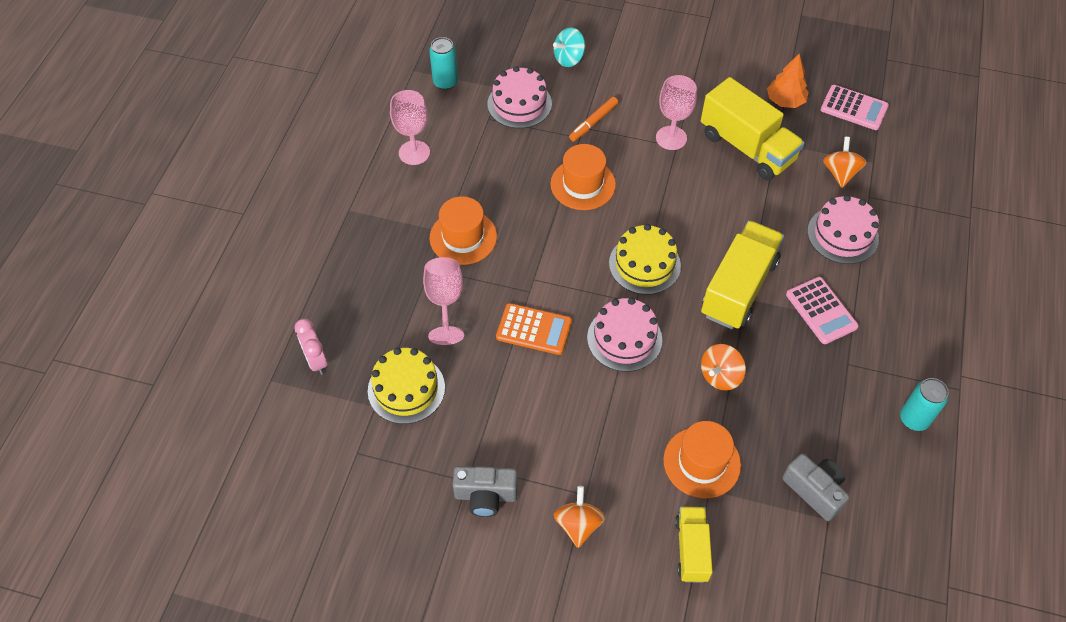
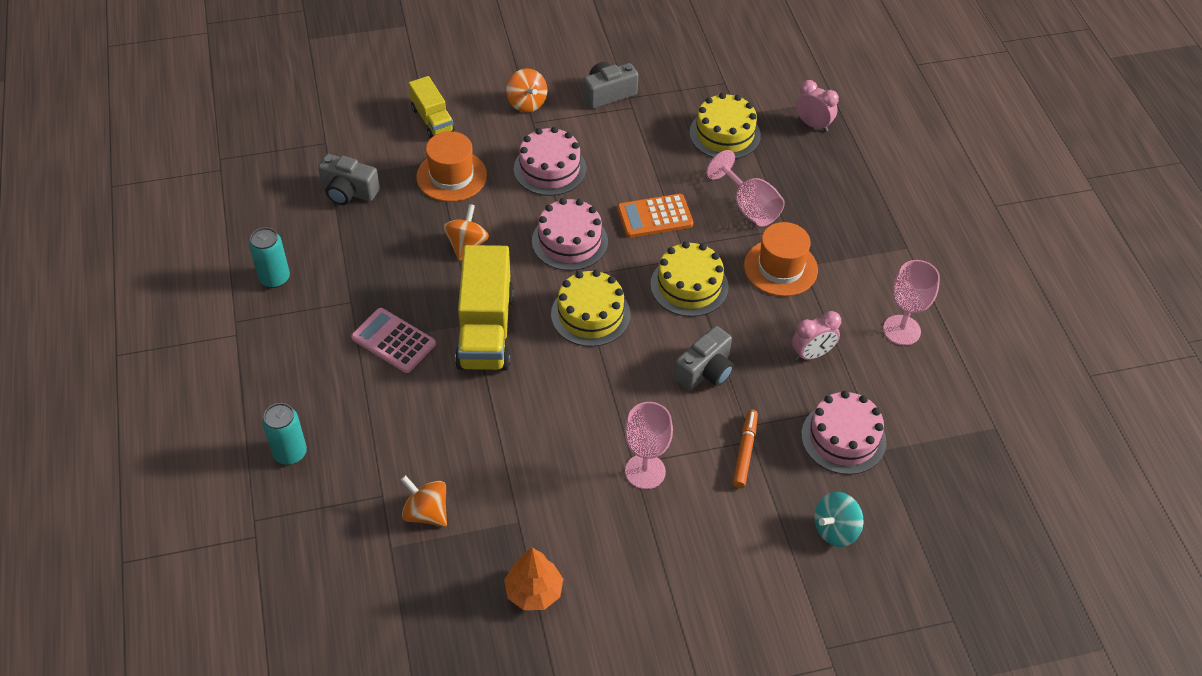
camera: 150 degrees right, 5 degrees down
(445, 82) = (946, 428): turquoise can -> turquoise can (290, 453)
(495, 163) = (812, 354): none -> pink clock
(548, 254) = (689, 286): none -> yellow cake
(569, 59) = (835, 530): turquoise spinning top -> turquoise spinning top turned 150 degrees counterclockwise
(583, 184) = (705, 371): orange hat -> grey camera
(747, 147) = (551, 499): yellow truck -> none
(840, 173) = (426, 513): orange spinning top -> orange spinning top turned 150 degrees clockwise
(842, 235) = (398, 433): pink cake -> pink cake (550, 168)
(854, 108) = (440, 622): pink calculator -> none

